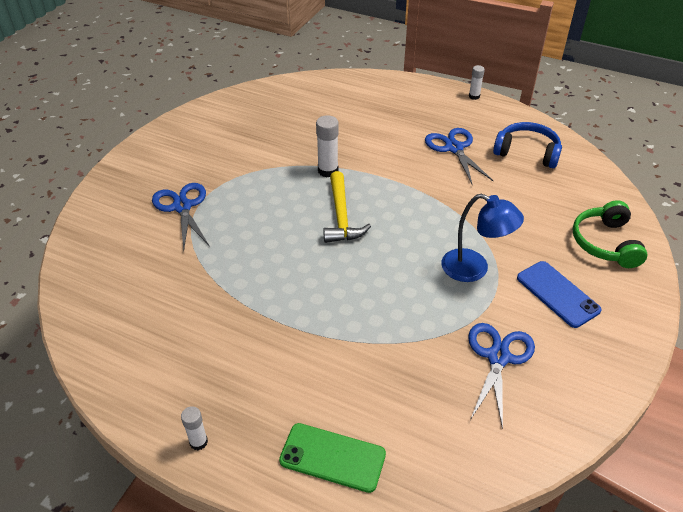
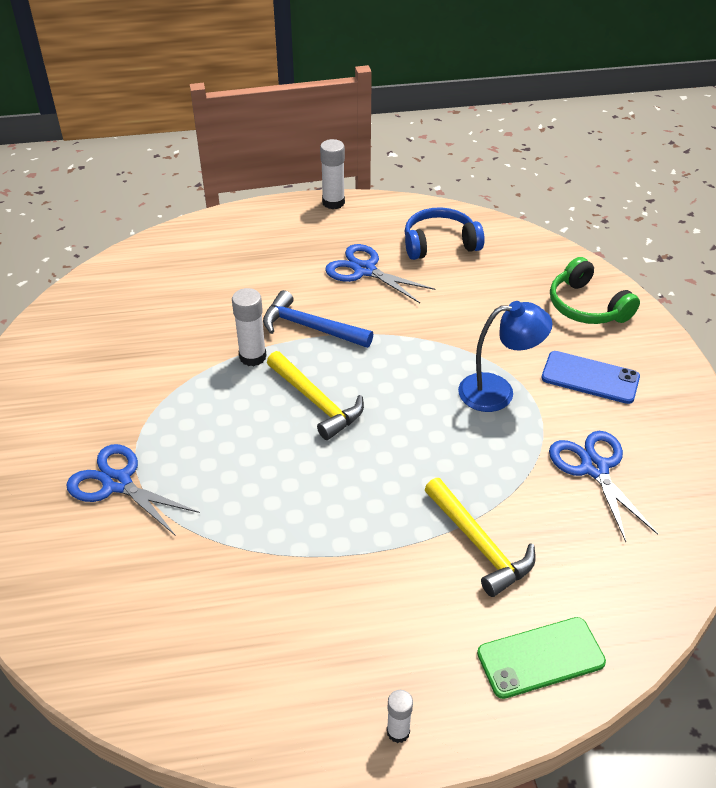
camera: 35 degrees left, 0 degrees up
(362, 360) = (479, 544): none -> yellow hammer
(382, 169) = (310, 327): none -> blue hammer
(474, 96) = (333, 202): white glue stick -> white glue stick, size x1.63

